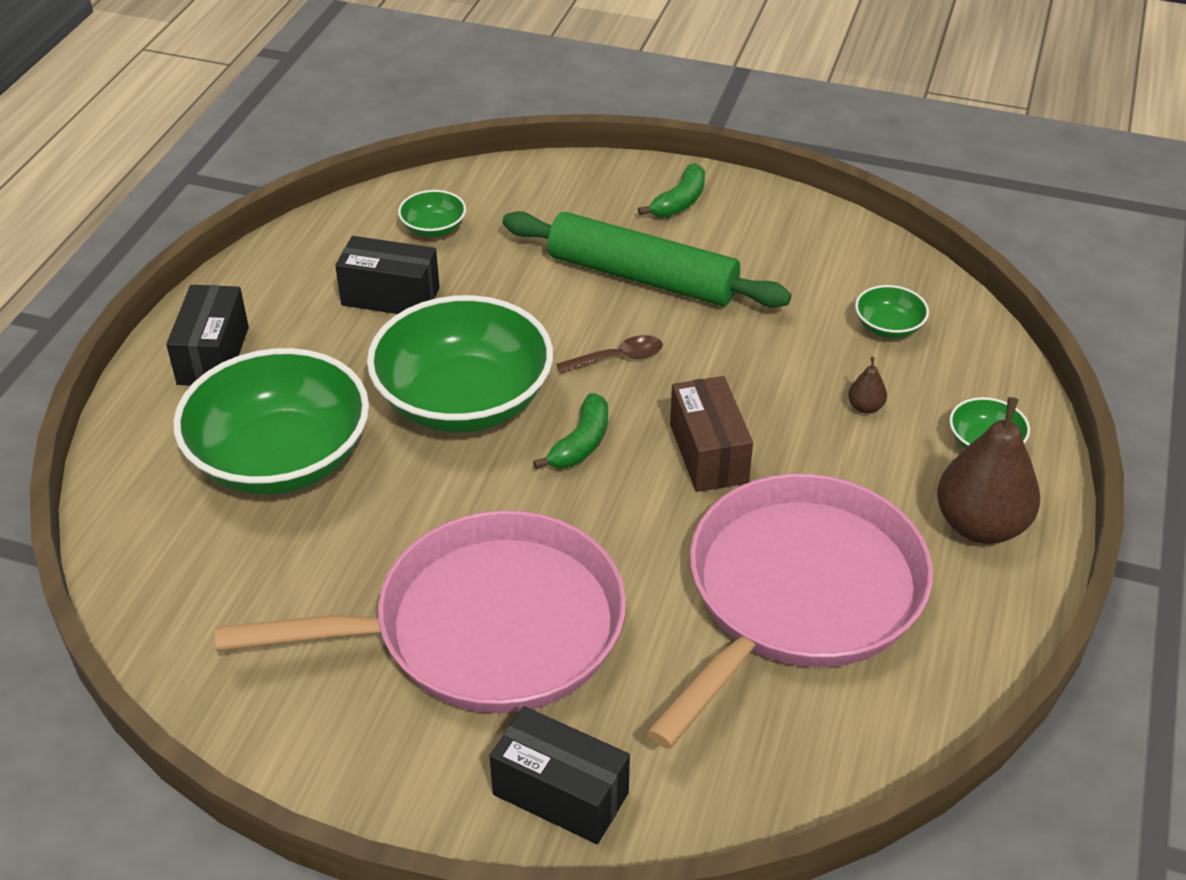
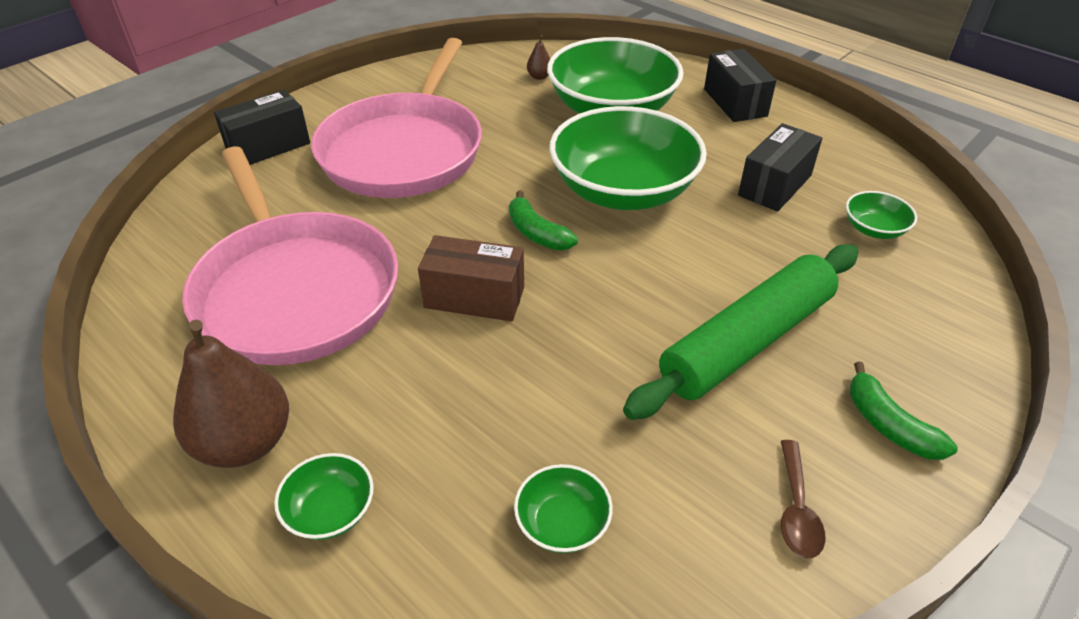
camera: 115 degrees right, 0 degrees up
(213, 355) = (735, 102): black box -> black box turned 45 degrees clockwise
(618, 358) = (628, 285): brown spoon -> brown spoon (796, 509)
(865, 407) = (453, 433): brown pear -> brown pear (539, 77)

